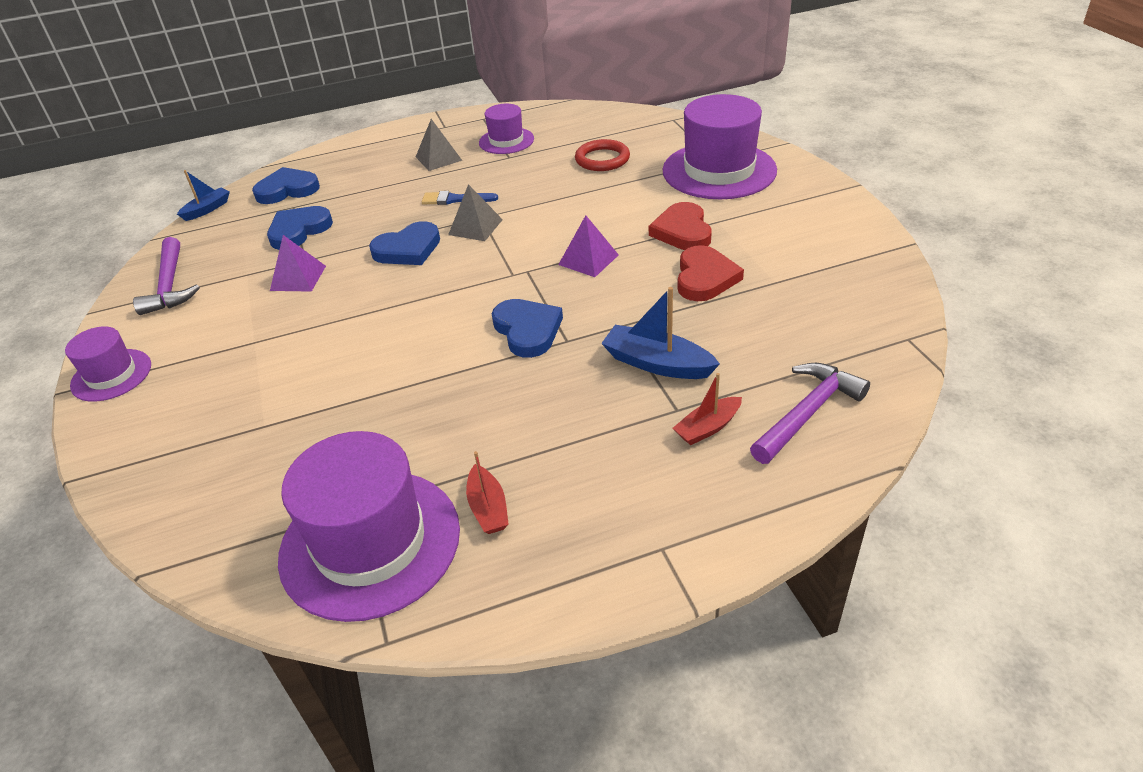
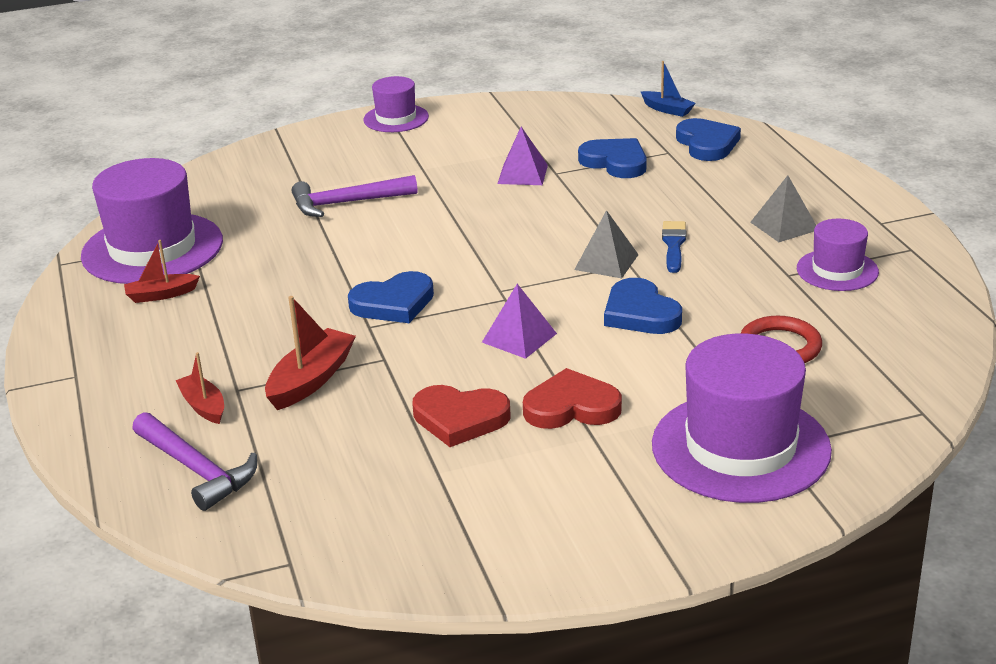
camera: 90 degrees right, 10 degrees down
(170, 285) = (525, 117): purple hammer -> purple hammer (347, 203)
(408, 249) = (565, 225): blue heart -> blue heart (640, 313)
(657, 363) = (311, 380): blue boat -> red boat

